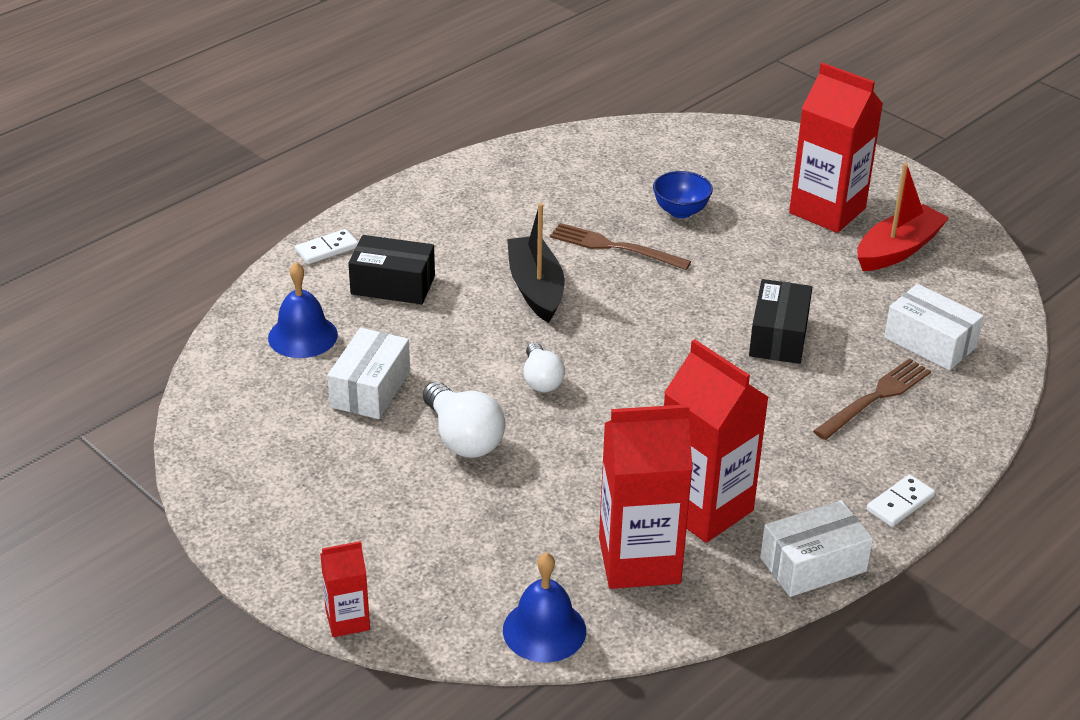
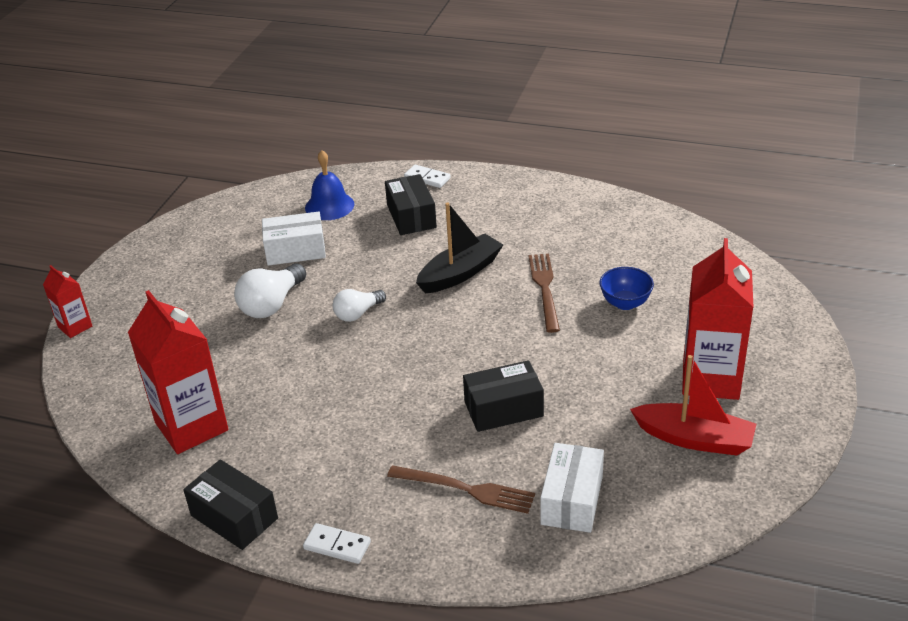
camera: 65 degrees right, 0 degrees up
(544, 630) = (101, 408): blue bell -> none
(704, 508) = (265, 439): red carton -> none
(813, 564) = (234, 517): white box -> black box

